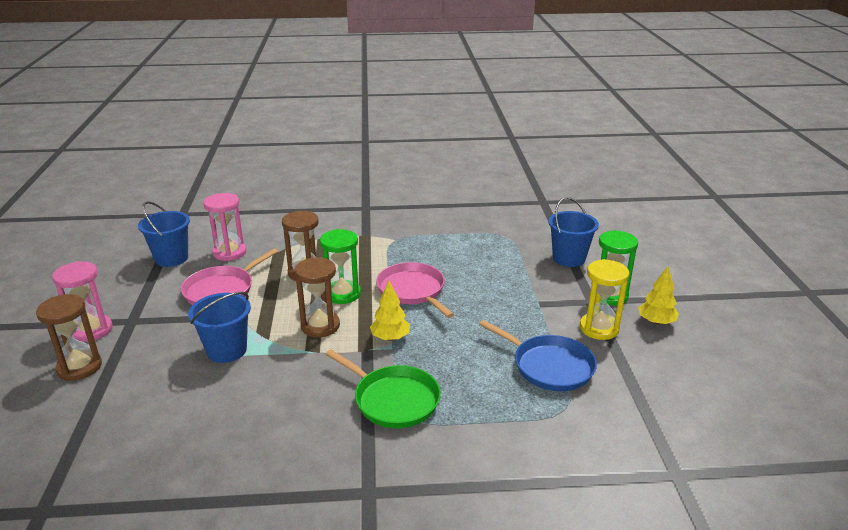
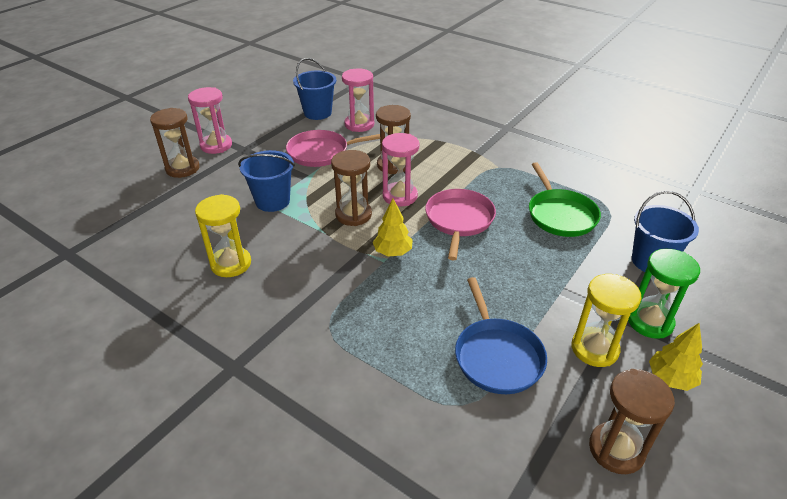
camera: 40 degrees right, 10 degrees up
(255, 419) = (231, 264): none -> yellow hourglass
(342, 294) = (400, 196): green hourglass -> pink hourglass
(393, 399) = (334, 305): green pan -> green pan (560, 215)
(675, 378) = (616, 449): none -> brown hourglass

